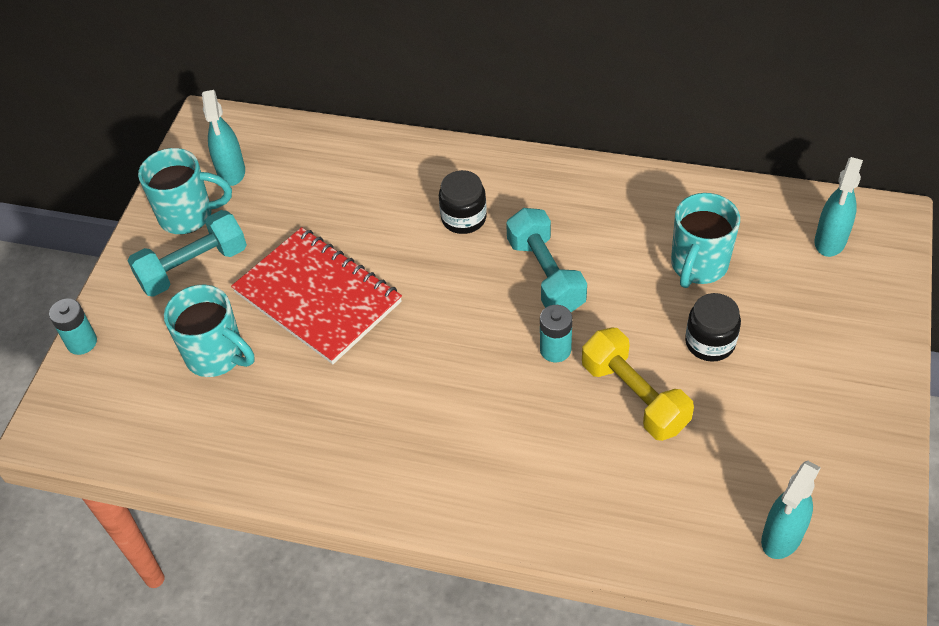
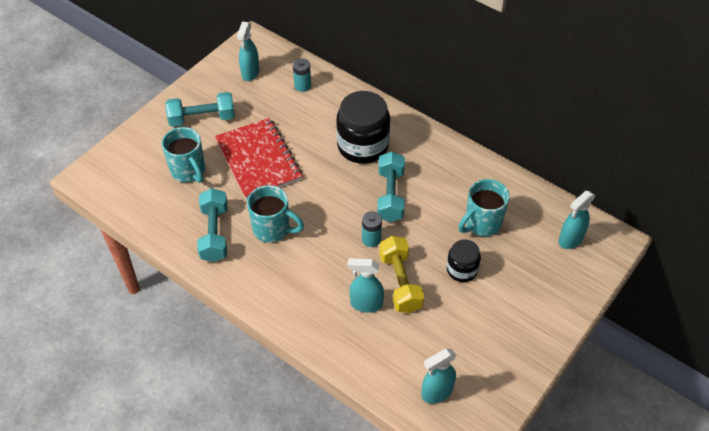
camera: 20 degrees right, 0 degrees up
(82, 342) = (125, 137): turquoise battery -> turquoise battery (302, 86)
(188, 216) = (214, 89): turquoise mug -> turquoise mug (273, 229)
(312, 436) = (214, 233): none -> turquoise dumbbell
(463, 218) = (363, 146): black jar -> black jar, size x1.82
(603, 449) = (366, 304): none -> turquoise spray bottle

